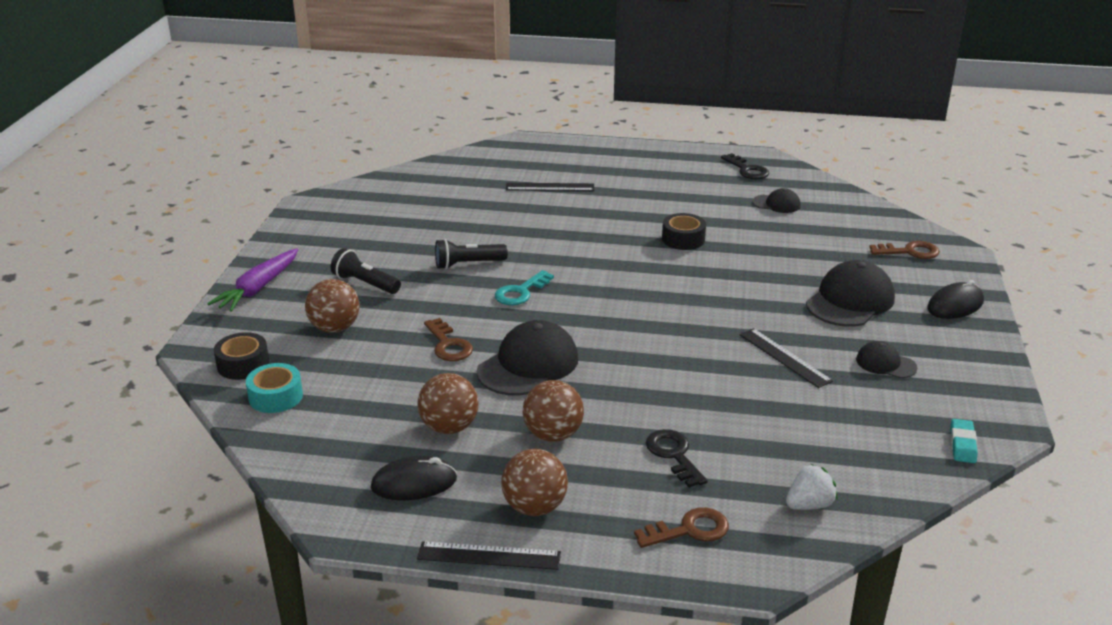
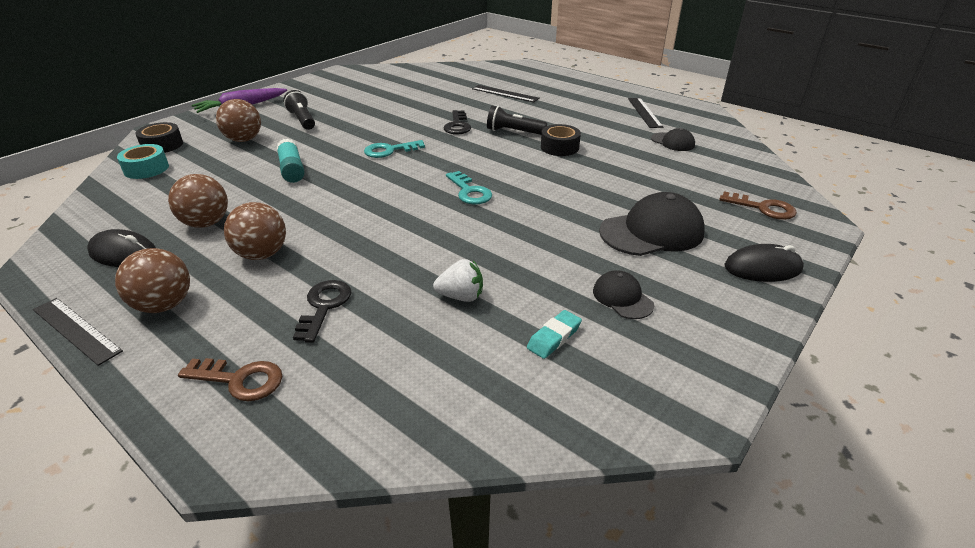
camera: 30 degrees right, 5 degrees up
(448, 345) = (292, 170): brown key -> turquoise glue stick
(468, 264) = (381, 125): black flashlight -> black flashlight (513, 132)
(528, 365) = (322, 199): black cap -> none
(658, 312) = (469, 192): none -> turquoise key
(747, 170) = (676, 114): black key -> black key (457, 125)
(784, 357) = (529, 259): black ruler -> black ruler (644, 112)
(809, 505) = (373, 406): white strawberry -> white strawberry (461, 296)
(962, 444) = (614, 414): turquoise eraser -> turquoise eraser (554, 337)

